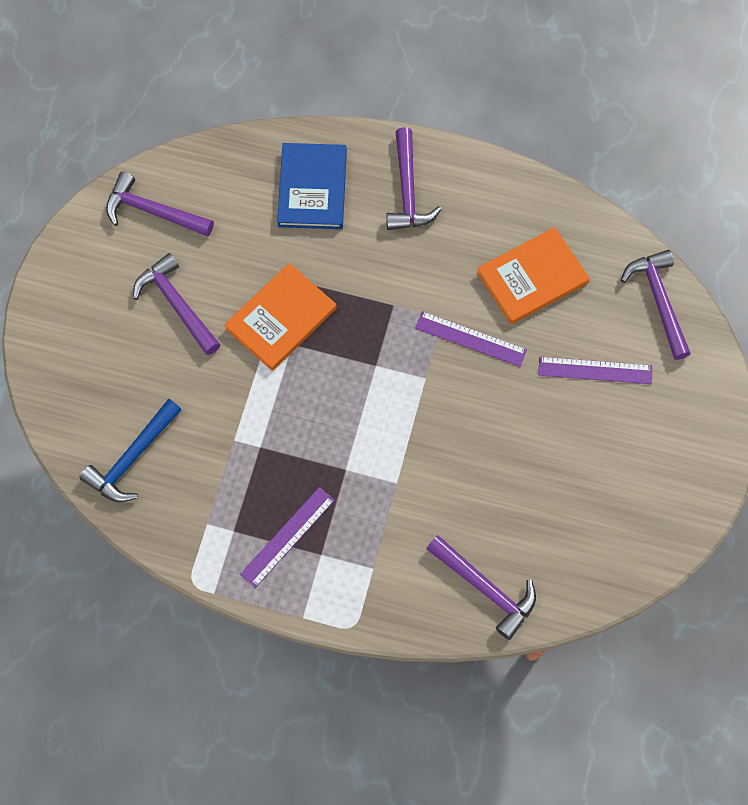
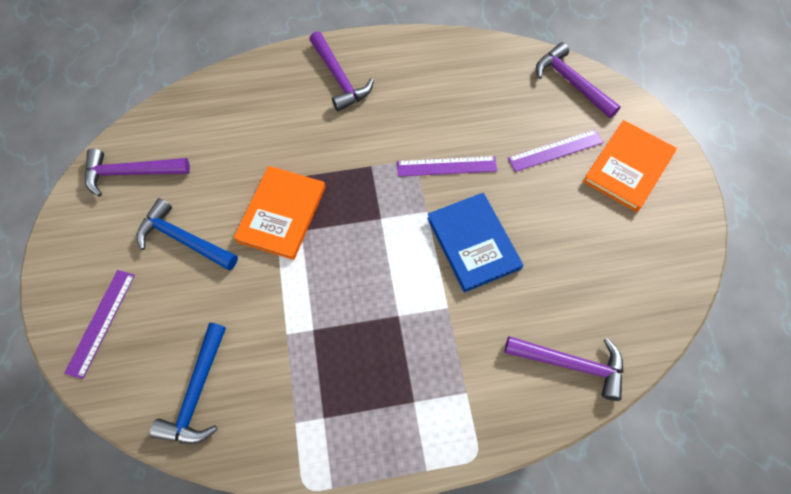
camera: 25 degrees left, 5 degrees down
(176, 304) = (183, 239): purple hammer -> blue hammer
(287, 537) = (376, 400): purple ruler -> purple ruler (101, 322)
(312, 188) = (261, 105): blue book -> blue book (473, 243)
(532, 278) = (469, 103): orange book -> orange book (628, 167)

